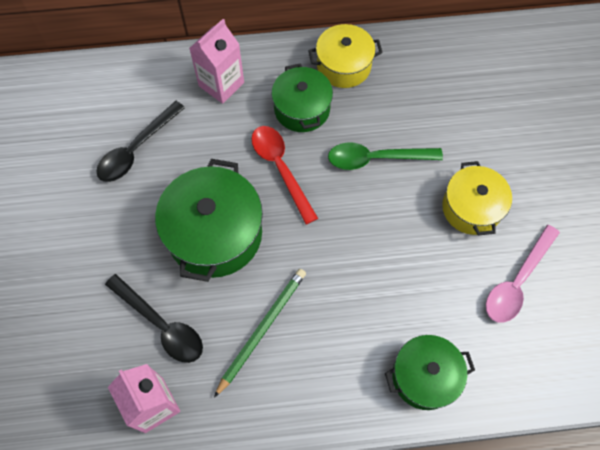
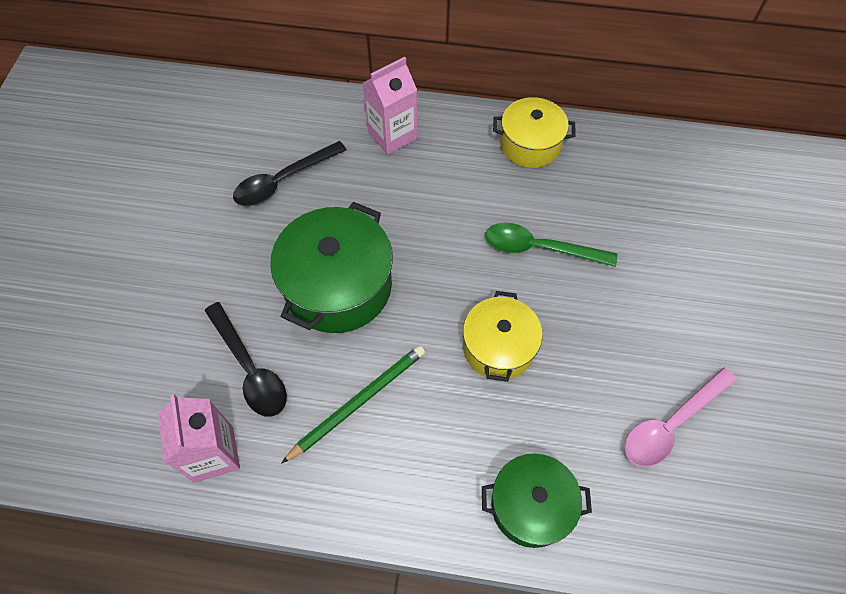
camera: 15 degrees right, 5 degrees down
(281, 169) = (430, 235): red spoon -> none
(302, 109) = (471, 178): green pot -> none
(471, 208) = (636, 327): yellow pot -> yellow pot (498, 347)

